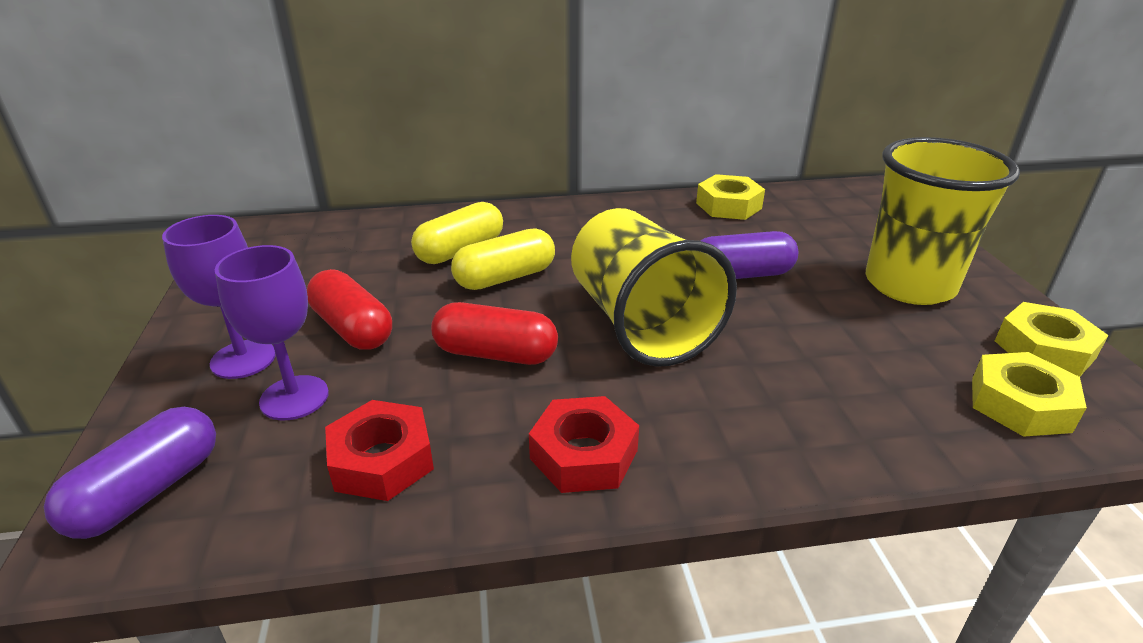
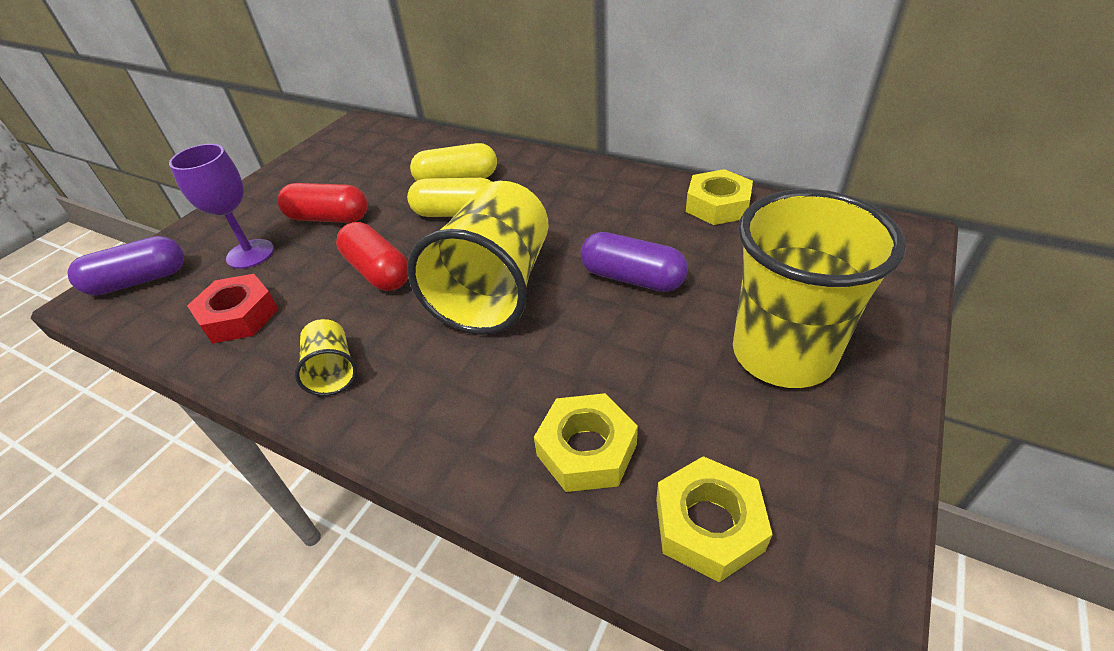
camera: 40 degrees right, 10 degrees up
(243, 359) = (258, 217): purple goblet -> none
(352, 328) = (329, 218): red capsule -> red capsule turned 75 degrees counterclockwise
(583, 454) = (333, 371): red nut -> yellow cup
(1044, 349) = (829, 489): yellow nut -> yellow nut (586, 450)

